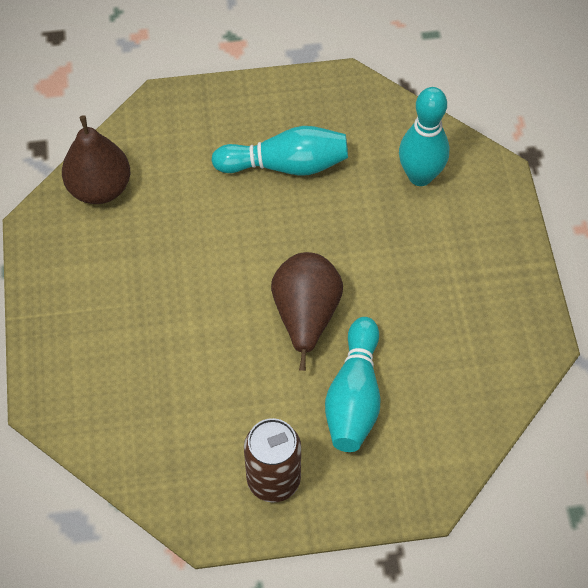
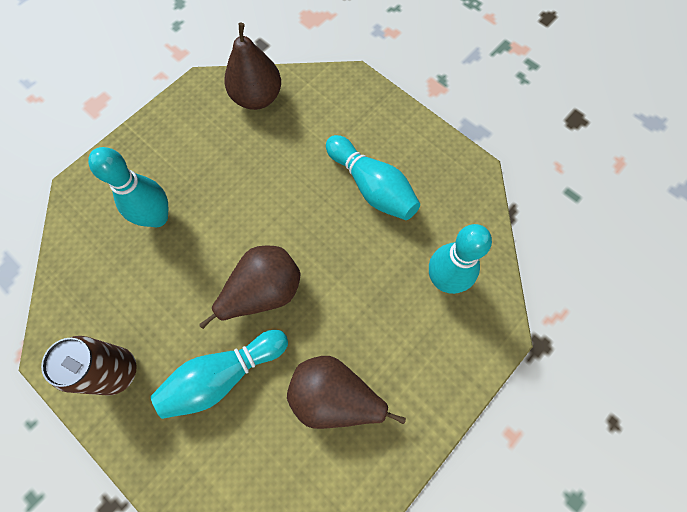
camera: 50 degrees right, 10 degrees up
(148, 353) = (157, 217): none -> turquoise bowling pin
(446, 325) = (334, 397): none -> brown pear

